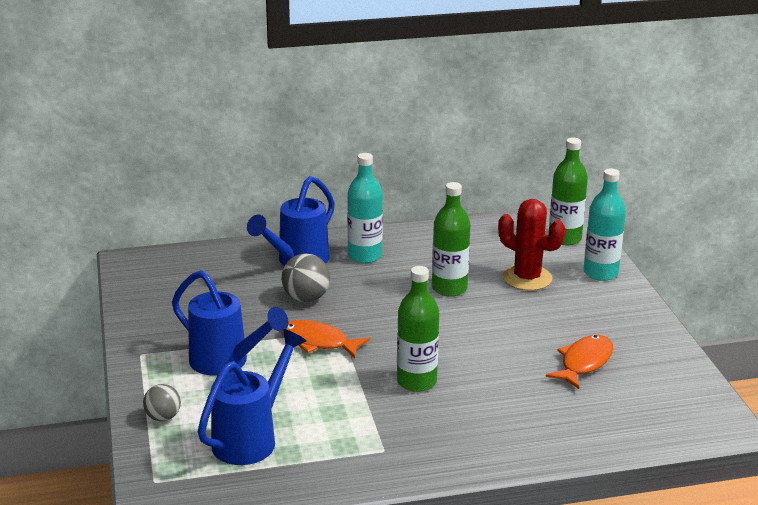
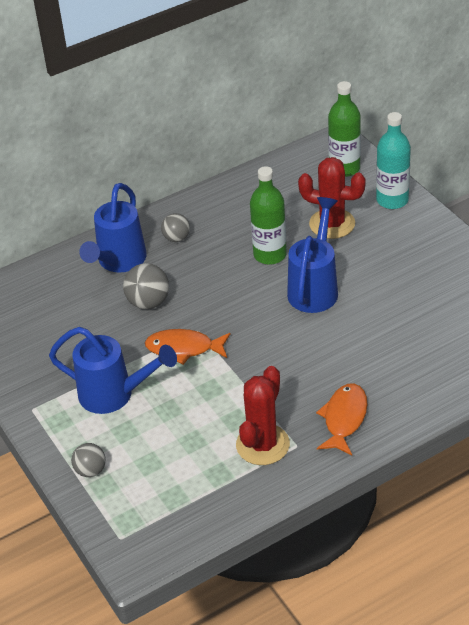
camera: 15 degrees left, 15 degrees up
(252, 438) = (179, 468): blue watering can -> blue watering can (315, 287)
(348, 440) = (262, 445): none -> red cactus
(364, 256) = (176, 238): turquoise bottle -> grey ball
(416, 381) = (290, 366): green bottle -> none
(584, 363) = (420, 304): orange fish -> orange fish (344, 419)

